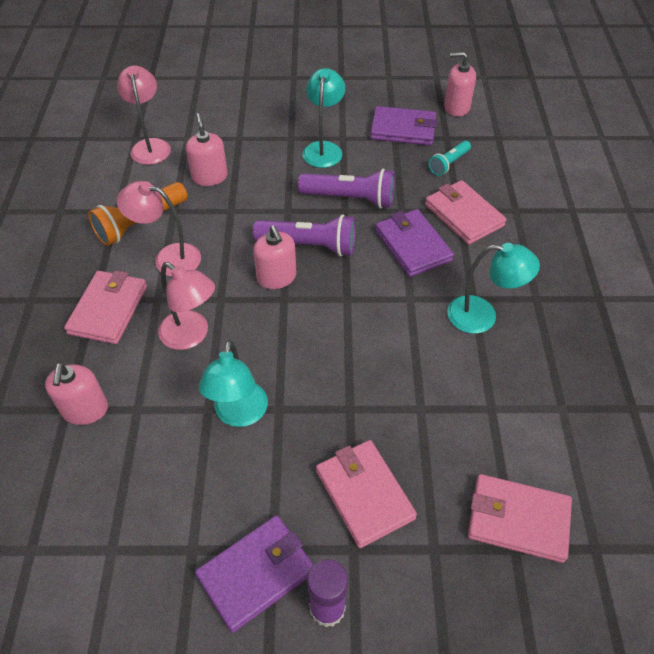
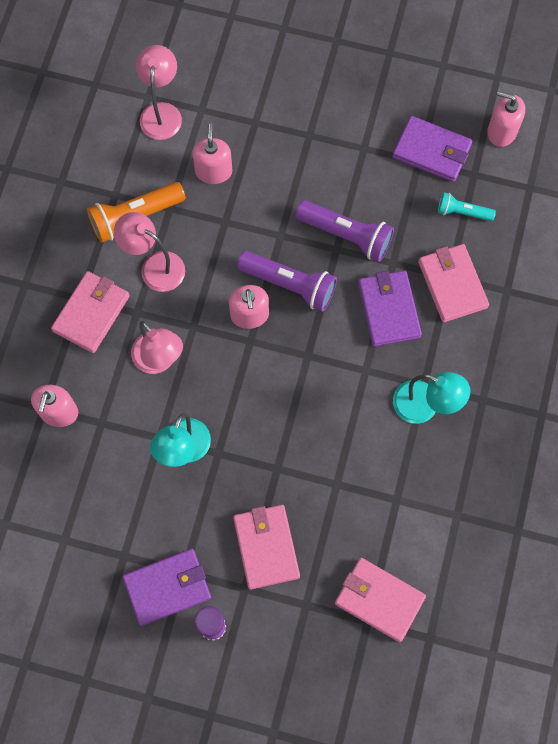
camera: 15 degrees right, 20 degrees up
(323, 149) = (339, 159): turquoise lamp -> none
(449, 164) = (462, 212): turquoise flashlight -> turquoise flashlight turned 45 degrees clockwise

